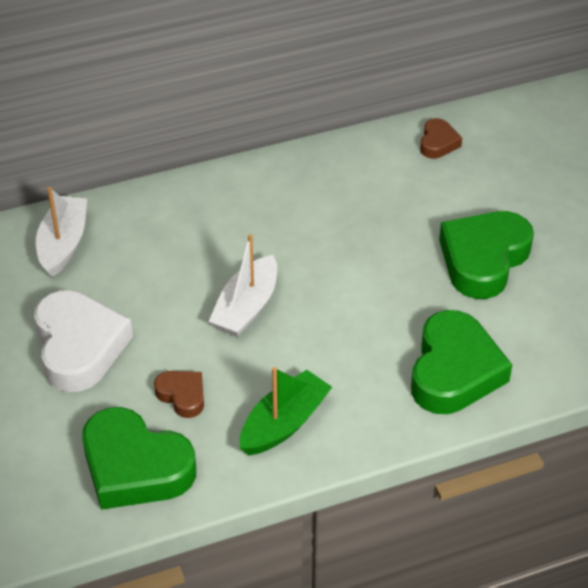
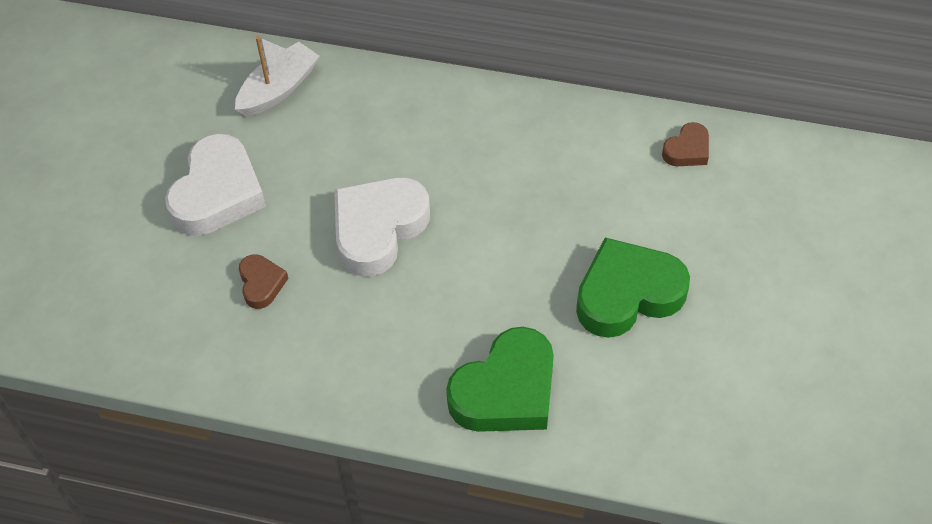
camera: 35 degrees right, 10 degrees up
(135, 467) = (176, 327): green heart -> none
(246, 307) = (378, 229): white boat -> white heart
(284, 423) = (321, 356): green boat -> none

